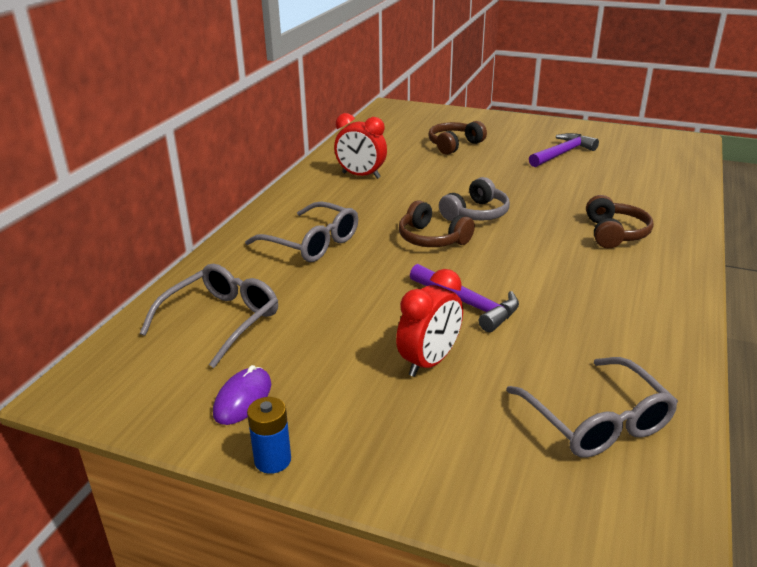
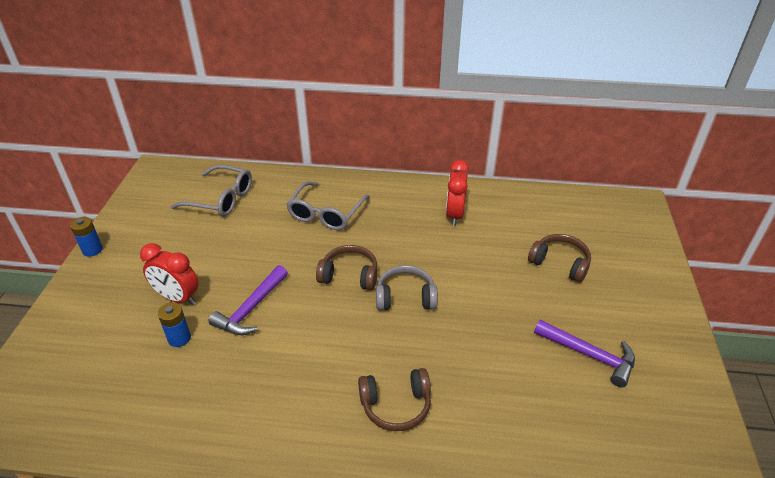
camera: 75 degrees right, 10 degrees up
(243, 399) = (144, 227): purple mouse -> none
(432, 239) = (349, 275): brown headphones -> brown headphones turned 75 degrees clockwise
(476, 213) = (405, 297): grey headphones -> grey headphones turned 150 degrees clockwise
(508, 360) = (179, 338): none -> blue battery
(596, 420) = (109, 391): grey glasses -> none

